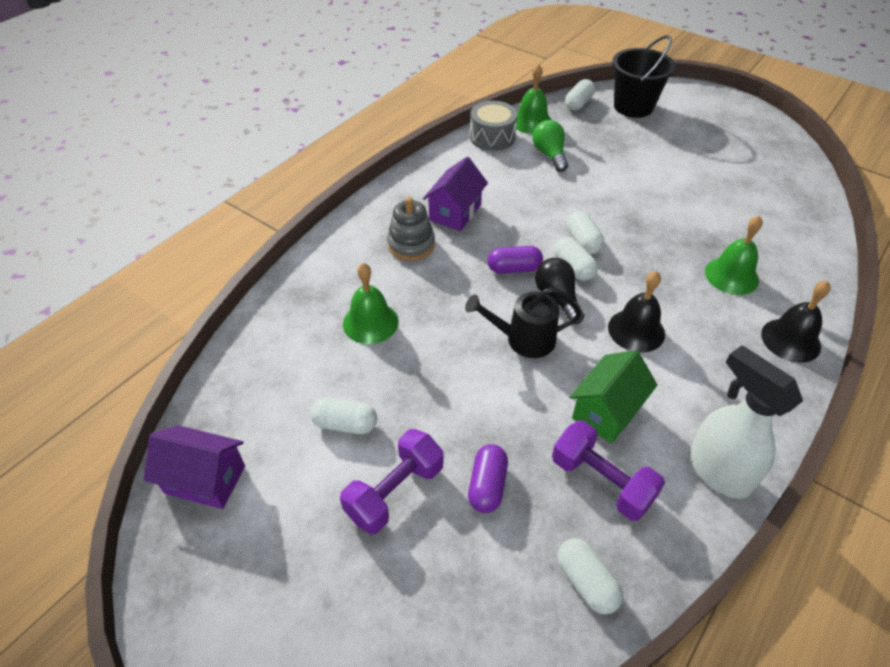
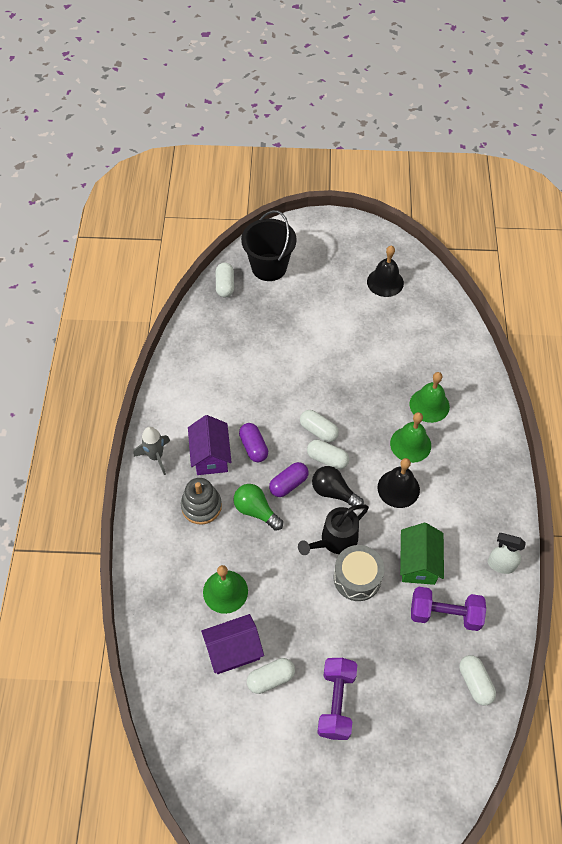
camera: 35 degrees left, 10 degrees up
(205, 479) = (215, 777): purple house -> purple house (233, 650)
(404, 190) = (156, 457): none -> grey rocket
(487, 486) = (385, 661): purple capsule -> purple capsule (253, 447)
(492, 137) = (183, 360): grey drum -> grey drum (357, 578)
(532, 122) = (202, 326): green bell -> green bell (410, 444)
(549, 155) = (240, 356): green light bulb -> green light bulb (256, 511)
(586, 582) = (475, 683): white capsule -> white capsule turned 45 degrees clockwise
(717, 471) = (500, 565): white spray bottle -> white spray bottle, size x0.60
(790, 340) = (490, 439): black bell -> black bell (385, 282)

